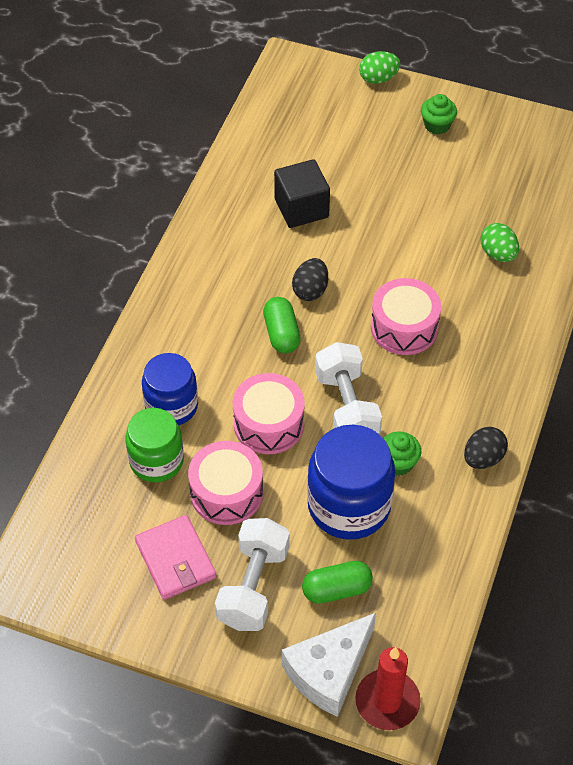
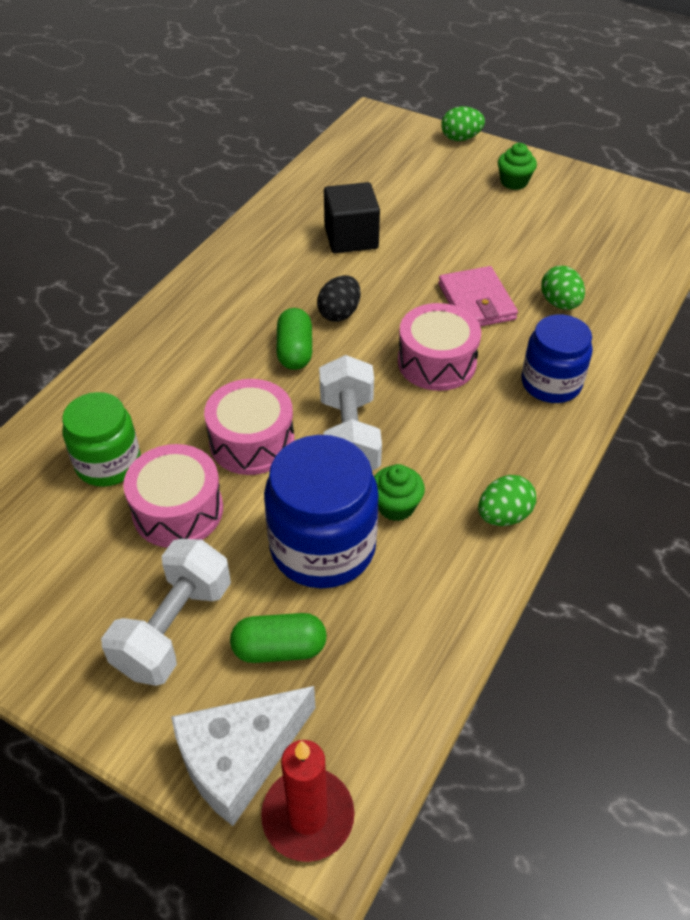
camera: 10 degrees right, 5 degrees down
(171, 406) = (147, 408): blue jar -> blue jar (551, 383)
(175, 559) = (89, 579): pink wallet -> pink wallet (476, 302)
(483, 458) = (503, 515): black egg -> green egg

